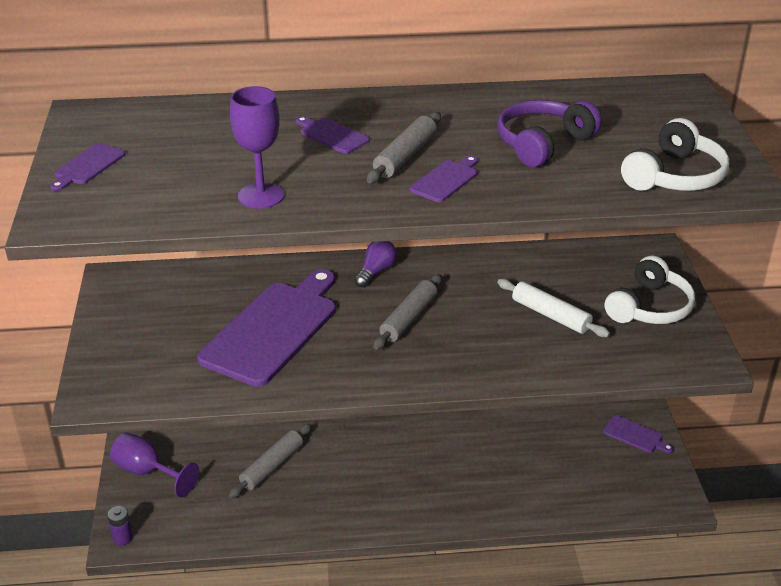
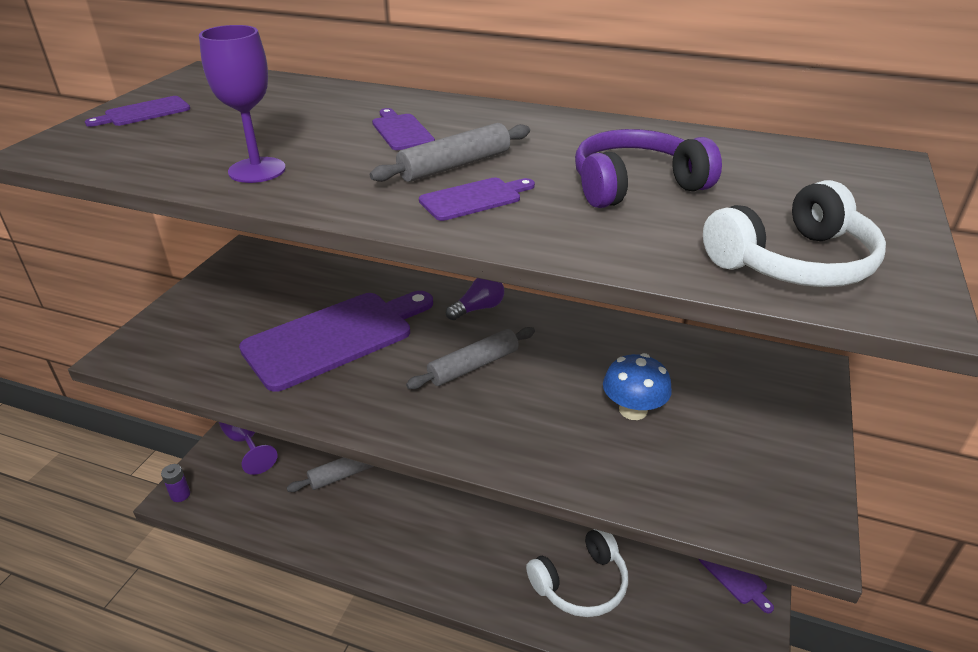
camera: 25 degrees right, 0 degrees up
(550, 315) = (633, 410): white rolling pin -> blue mushroom
(650, 307) = (764, 437): white headphones -> white headphones (581, 584)

